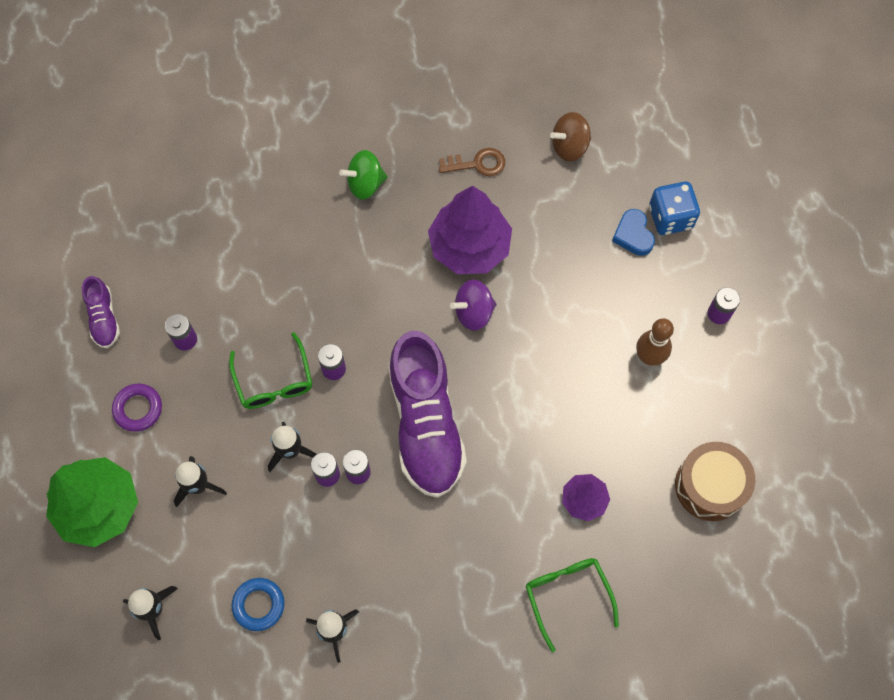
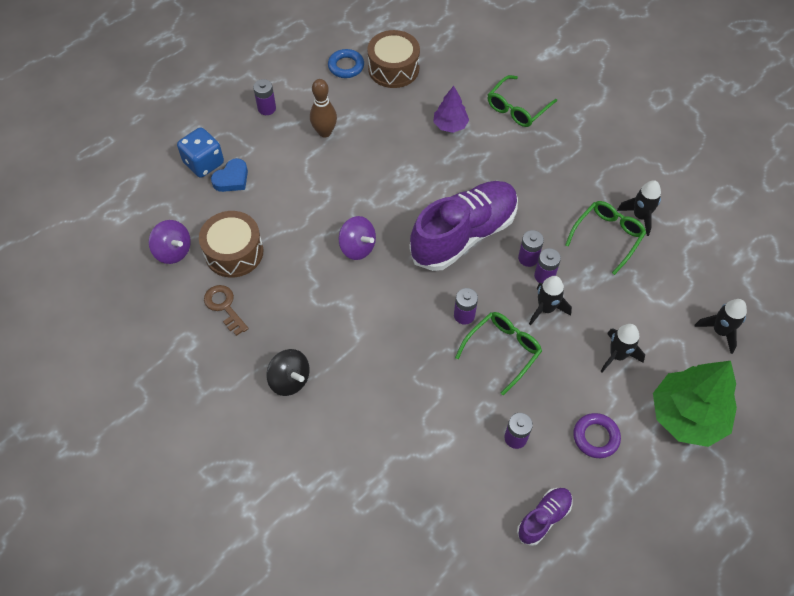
camera: 120 degrees left, 10 degrees down
(258, 605) = (662, 268): blue ring -> blue ring (346, 66)
(332, 575) = (607, 236): none -> green glasses
(365, 184) = (290, 380): green spinning top -> black spinning top
(469, 247) = (304, 276): purple tree -> none
(536, 198) = (234, 252): none -> brown drum
(569, 146) = (173, 251): brown spinning top -> purple spinning top

